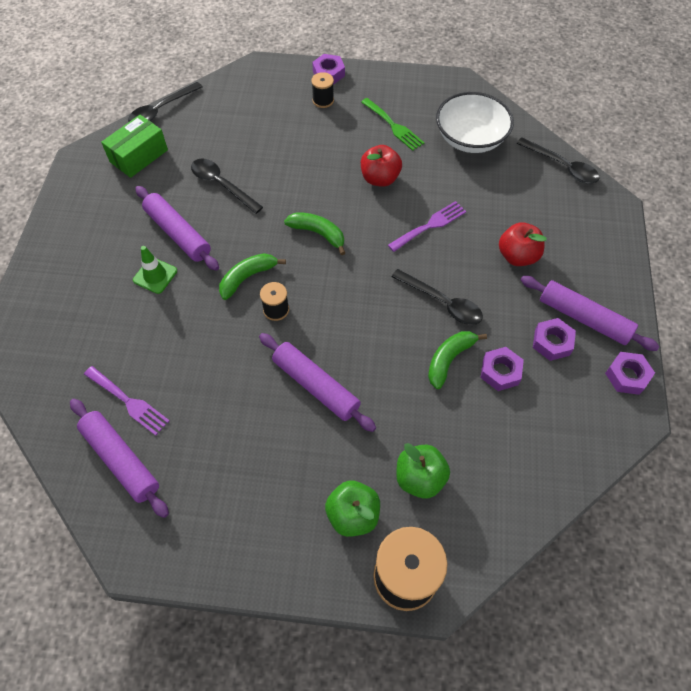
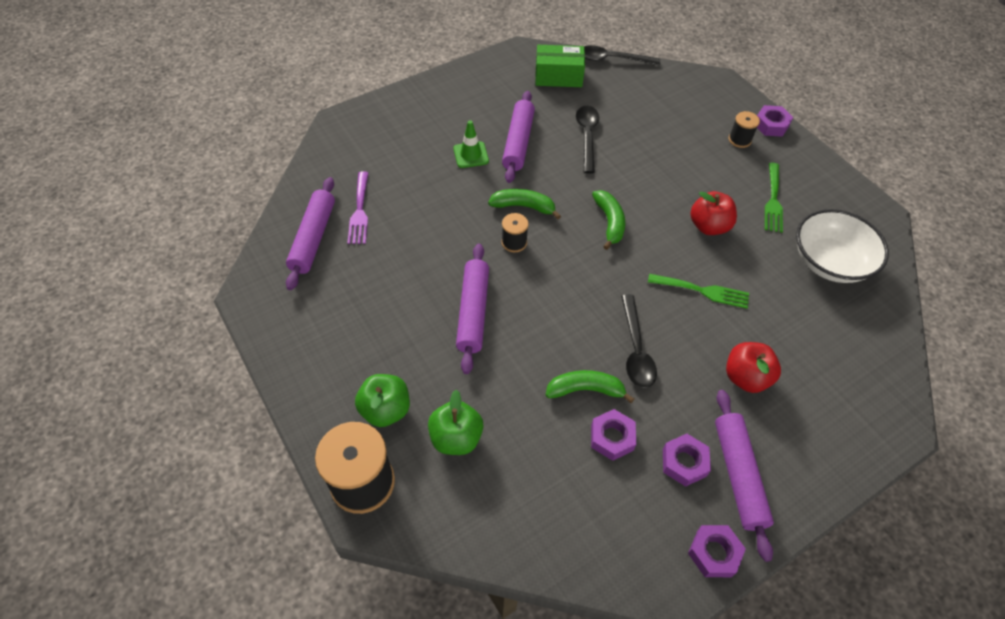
camera: 50 degrees right, 5 degrees down
(430, 225) = (703, 291): purple fork -> green fork
(562, 166) = (890, 352): black spoon -> none

